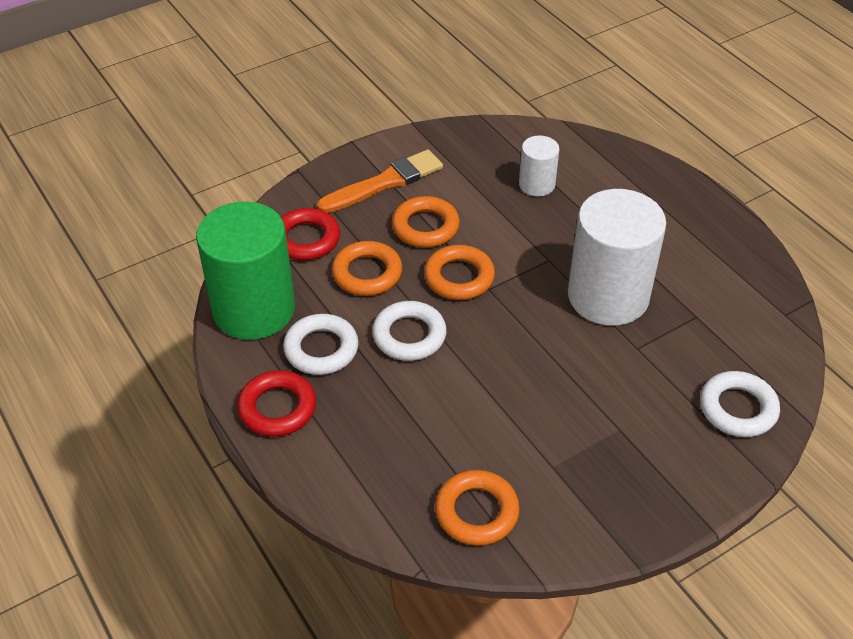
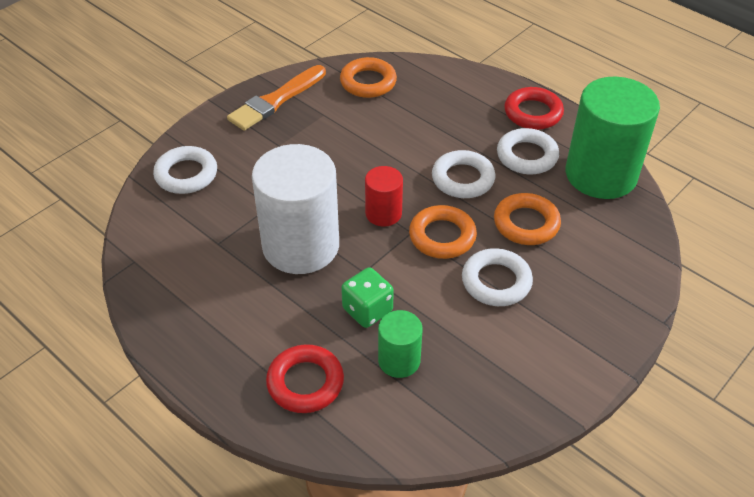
camera: 165 degrees right, 0 degrees up
(306, 239) = (601, 245): red ring -> red ring (305, 382)
(385, 182) = (564, 326): orange brush -> orange brush (276, 100)
(425, 227) = (496, 281): orange ring -> white ring
(512, 313) = (383, 213): none -> red cylinder
(536, 184) = (399, 360): white cylinder -> green cylinder
(554, 226) = (367, 310): none -> green dice

